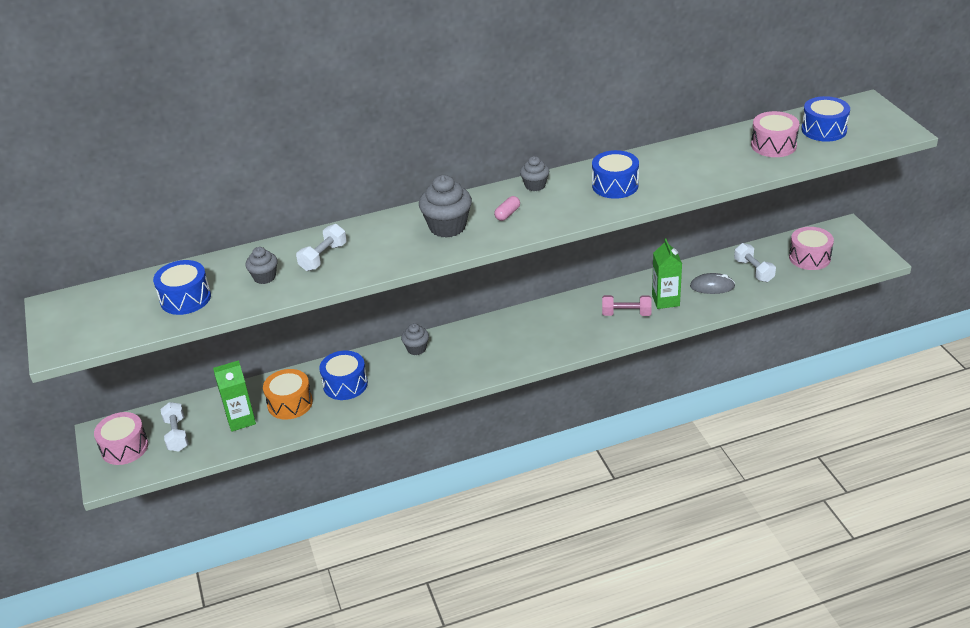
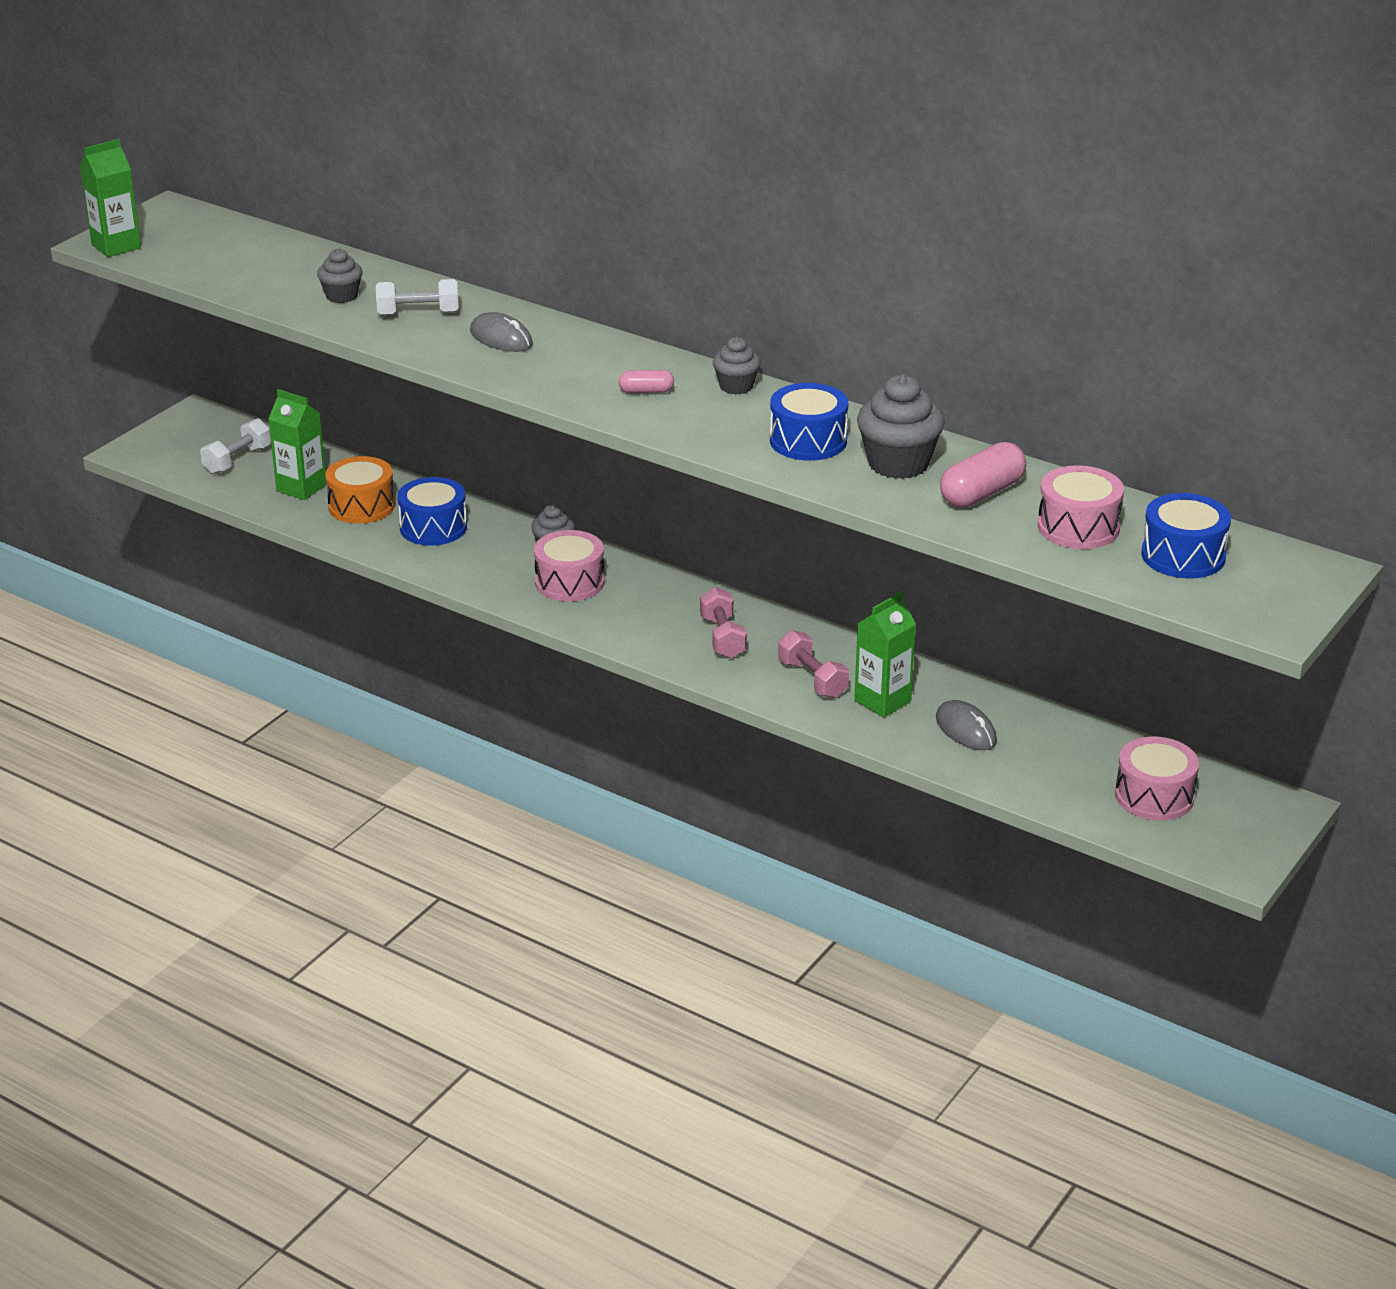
camera: 50 degrees right, 5 degrees down
(71, 344) = (116, 246): none -> green carton
(124, 447) = (186, 439): pink drum -> pink drum (569, 582)
(185, 298) = (255, 270): blue drum -> none
(390, 239) = (501, 338): none -> grey mouse
(447, 227) = (570, 363): grey cupcake -> grey cupcake (898, 464)
(561, 327) = (722, 637): none -> pink dumbbell
(717, 157) = (982, 493): none -> pink capsule
(753, 270) = (1052, 754): white dumbbell -> none

